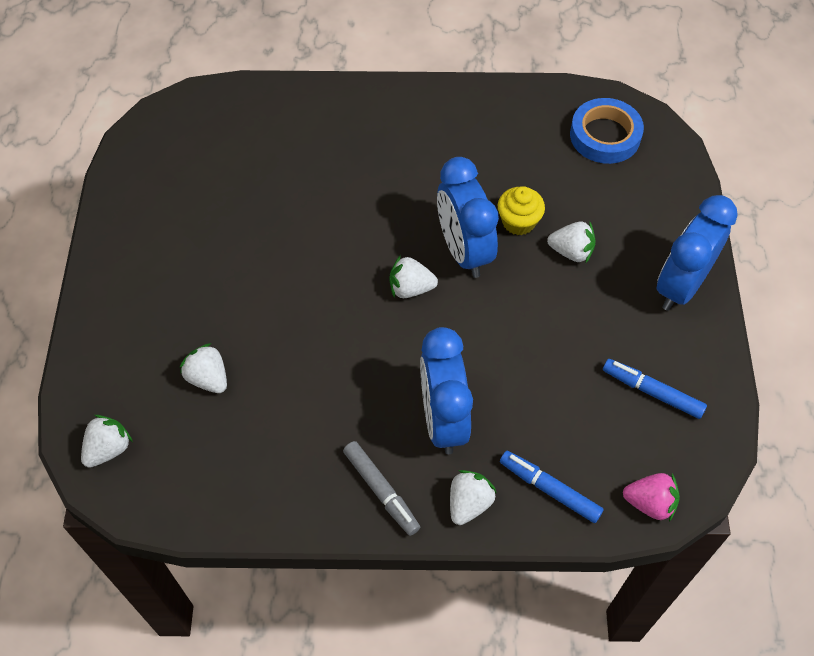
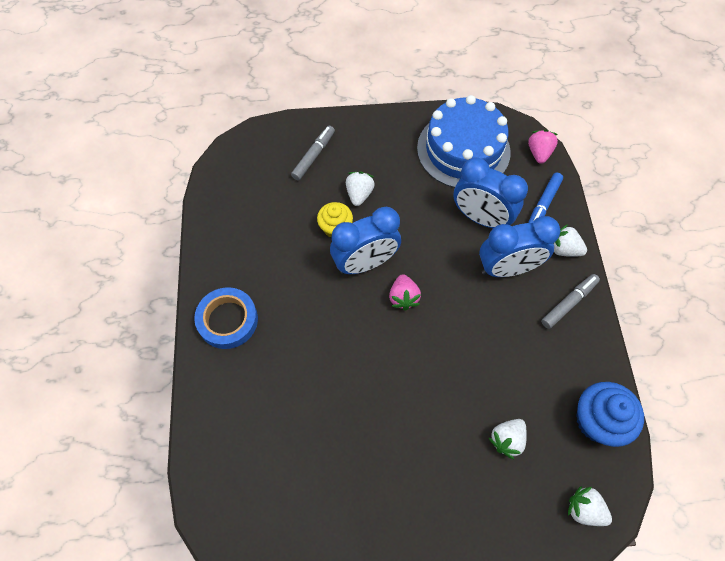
camera: 95 degrees left, 5 degrees up
(210, 490) = (597, 421): none -> blue cupcake
(410, 288) = (403, 297): white strawberry -> pink strawberry
(605, 136) = (251, 173): blue tape -> blue tape (228, 320)
(635, 203) = (313, 156): none -> grey marker
(652, 392) = (463, 150): blue marker -> blue cake
(681, 285) = (380, 132): blue clock -> blue clock (481, 218)

